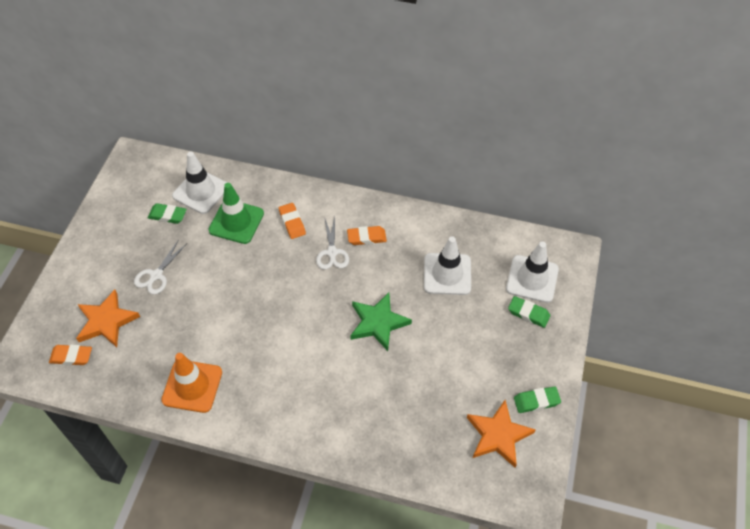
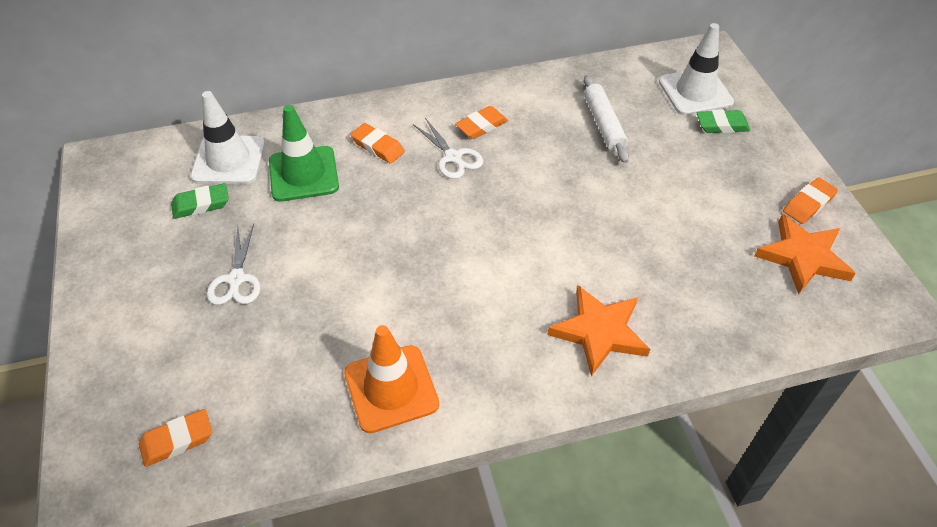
camera: 30 degrees left, 5 degrees down
(106, 321) = (201, 368): orange star -> orange star (599, 332)
(378, 323) = (570, 205): green star -> none
(447, 274) = (603, 124): white traffic cone -> white rolling pin
(536, 401) = (808, 204): green eraser -> orange eraser

